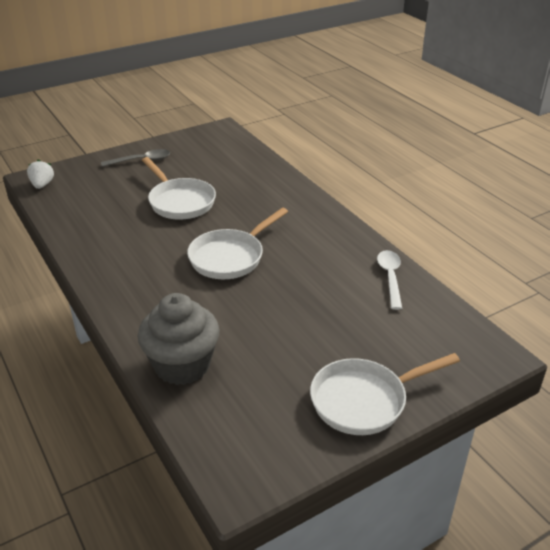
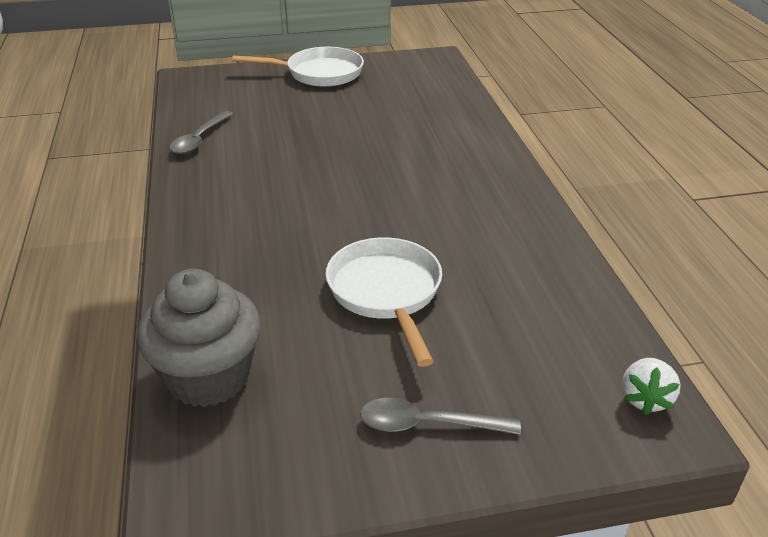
camera: 160 degrees left, 0 degrees up
(182, 365) = (453, 114): grey cupcake -> grey cupcake (208, 377)
(230, 257) = (357, 193): white pan -> none
(390, 277) = (199, 139): white spoon -> grey spoon

